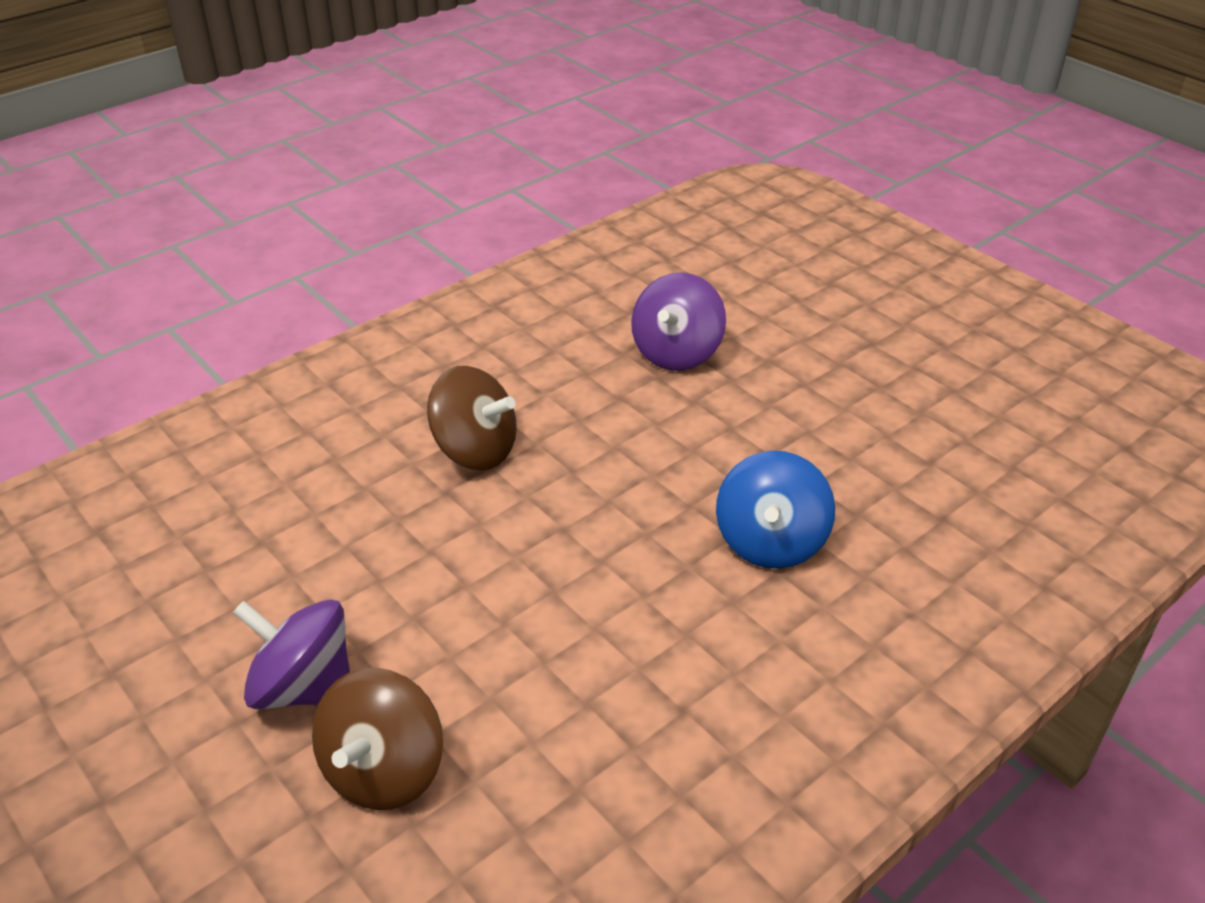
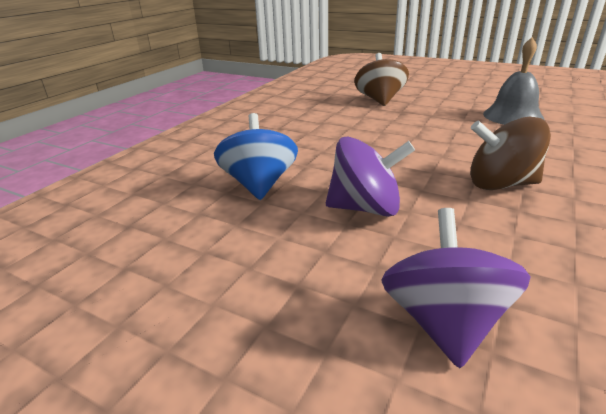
camera: 160 degrees right, 10 degrees down
(231, 589) = (513, 116): none -> grey bell
(304, 687) = (435, 106): purple spinning top -> purple spinning top (365, 208)

